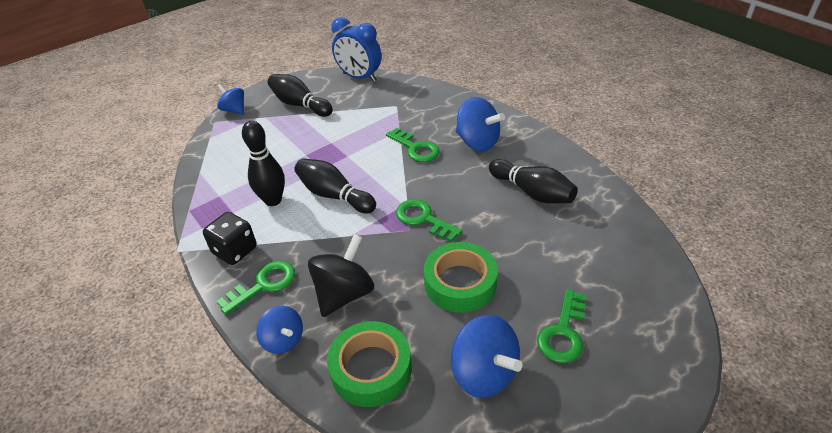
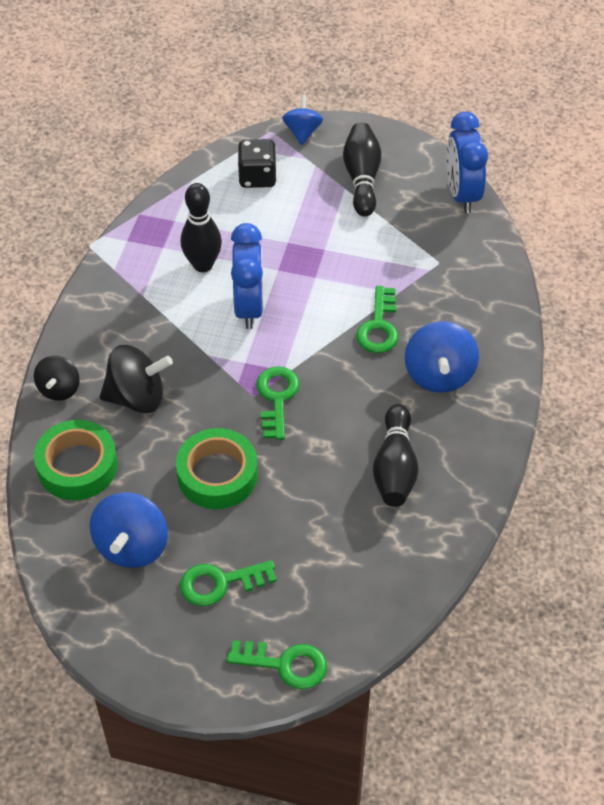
camera: 50 degrees right, 10 degrees up
(235, 250) = (121, 285): black dice -> black dice (257, 177)
(263, 285) = (102, 334): green key -> green key (285, 664)
(283, 340) = (59, 389): blue spinning top -> black spinning top
(334, 195) = (249, 307): black bowling pin -> blue clock

